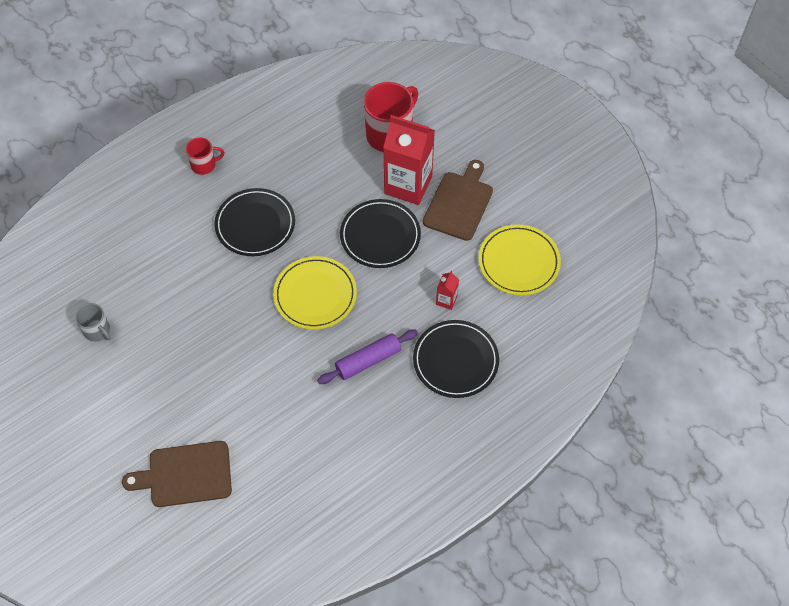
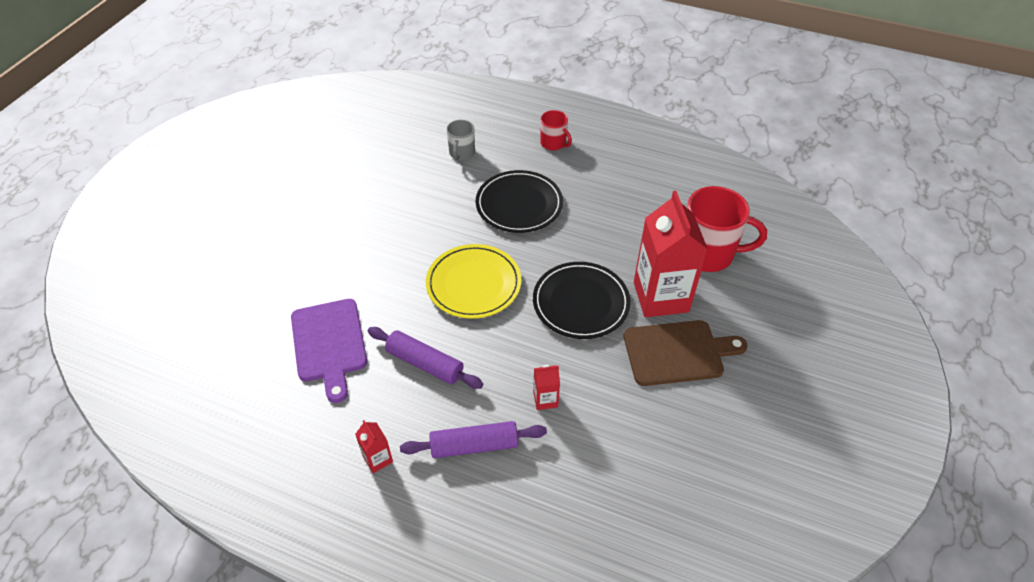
camera: 60 degrees right, 10 degrees down
(97, 331) = (339, 158): grey mug -> grey mug (461, 153)
(185, 474) = (223, 281): brown cutting board -> none
(307, 418) = (329, 344): none -> purple cutting board
(430, 425) = (378, 459): none -> red carton
(455, 360) = (474, 445): black plate -> purple rolling pin
(518, 262) = (648, 449): yellow plate -> none

